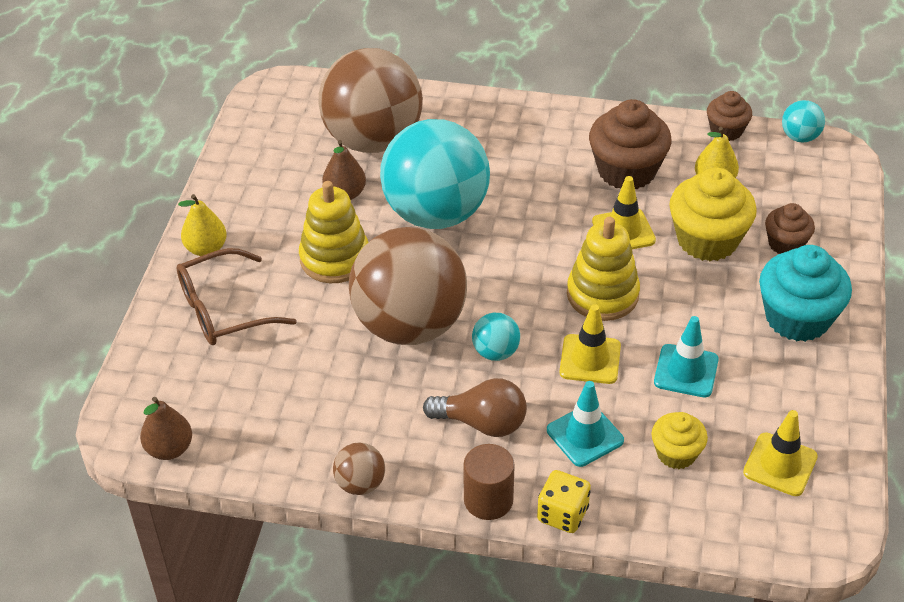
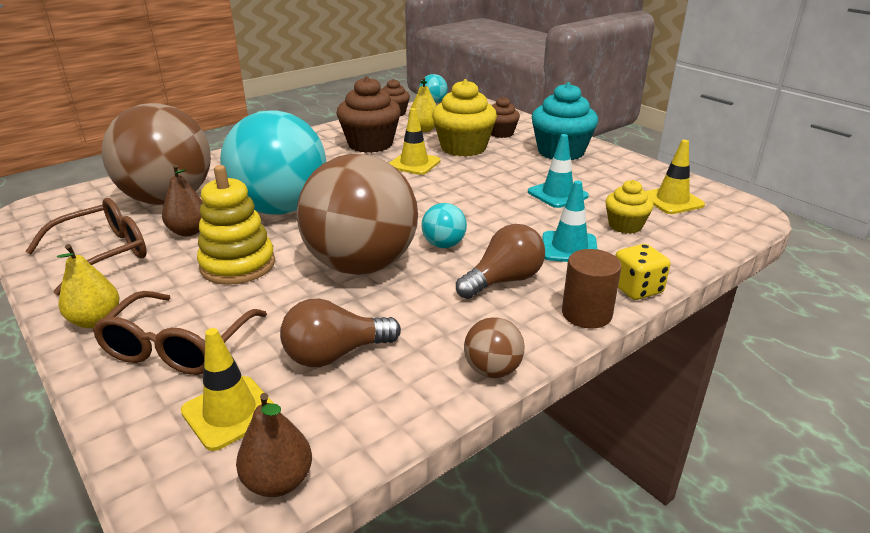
camera: 50 degrees left, 15 degrees down
(269, 179) = (102, 254): none -> brown glasses
(294, 391) = (335, 354): none -> brown light bulb
(590, 359) = (502, 217): yellow traffic cone -> yellow traffic cone (230, 412)
(602, 295) = (454, 190): yellow stacking toy -> none

